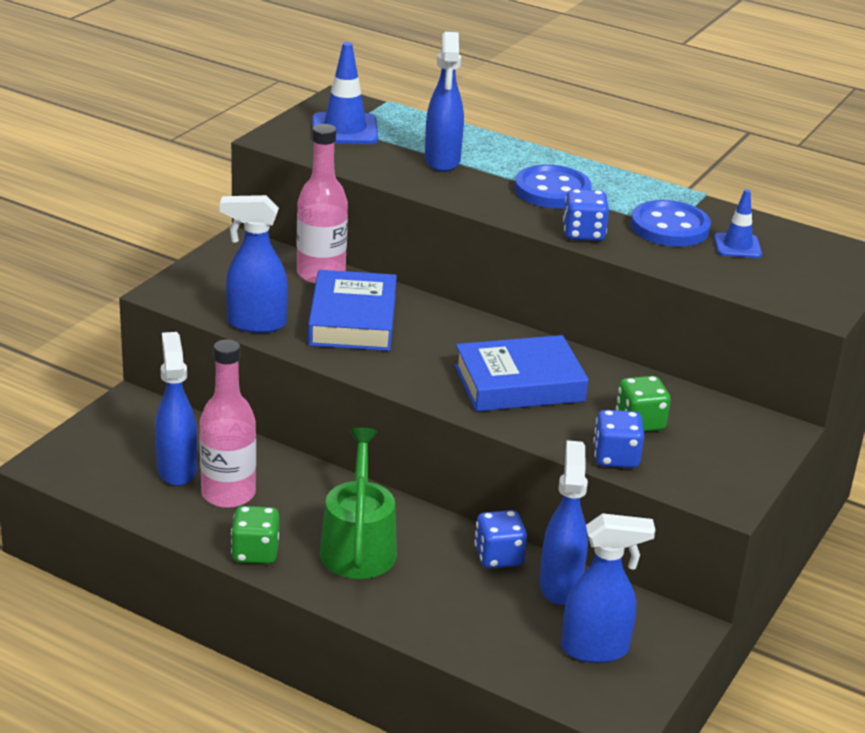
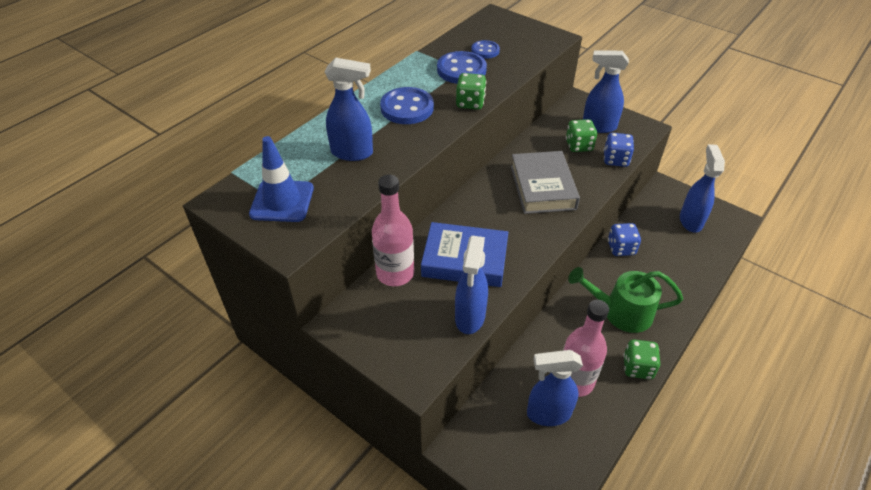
camera: 80 degrees left, 15 degrees up
(519, 383) = (542, 187): blue book -> grey book
(560, 585) = (641, 226): blue spray bottle -> blue spray bottle (598, 126)
(583, 234) = (470, 103): blue dice -> green dice
(737, 246) = (485, 51): blue traffic cone -> blue button

